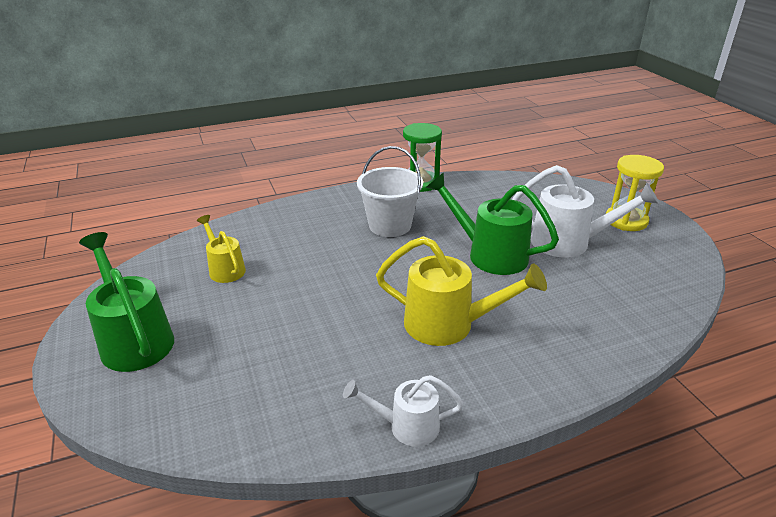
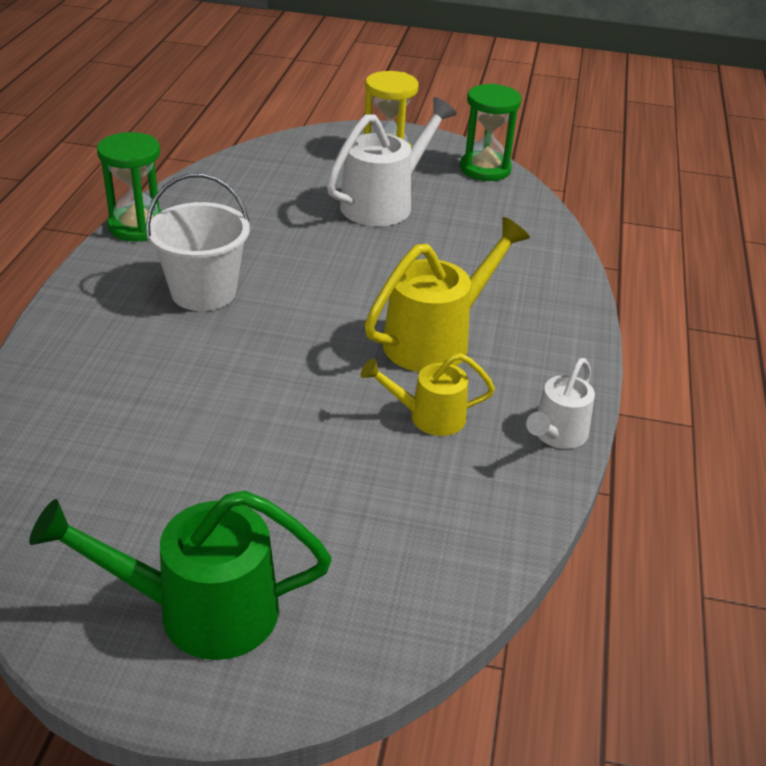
camera: 60 degrees left, 5 degrees up
(225, 269) = (127, 467): yellow watering can -> yellow watering can (428, 416)
(489, 254) = (347, 256): green watering can -> none
(685, 263) = (485, 169): none -> green hourglass

